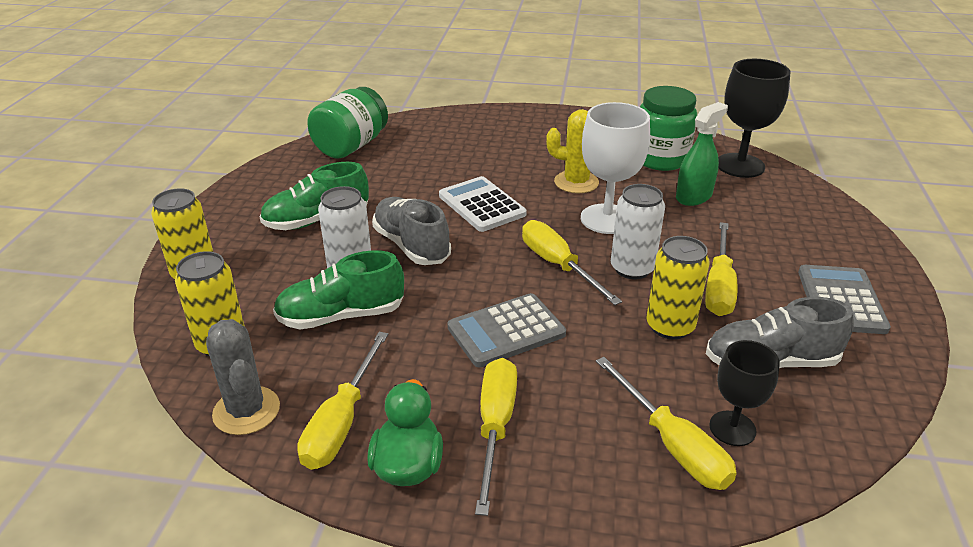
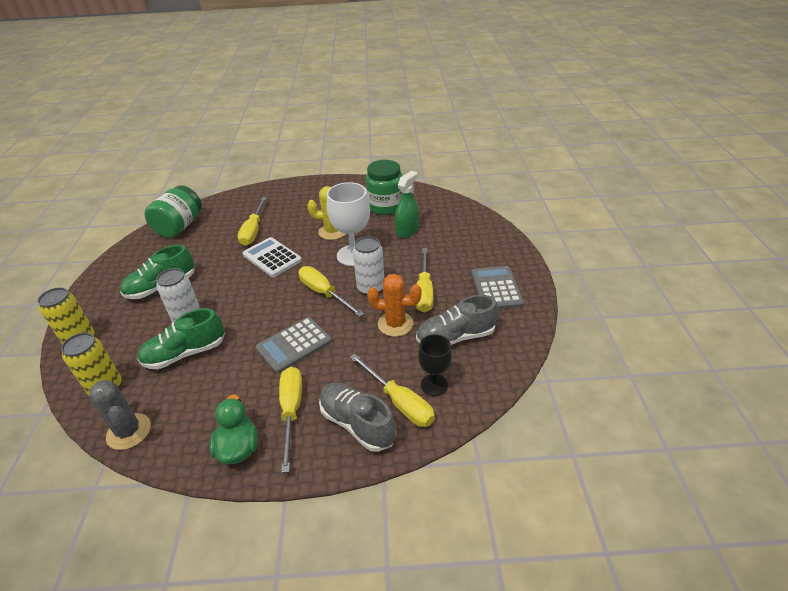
camera: 10 degrees left, 5 degrees up
(341, 422) = (193, 427): yellow screwdriver -> yellow screwdriver (253, 230)
(411, 246) = (228, 295): grey shoe -> grey shoe (357, 424)
(670, 326) = (395, 324): yellow can -> orange cactus
(740, 165) = (435, 204): black goblet -> none

